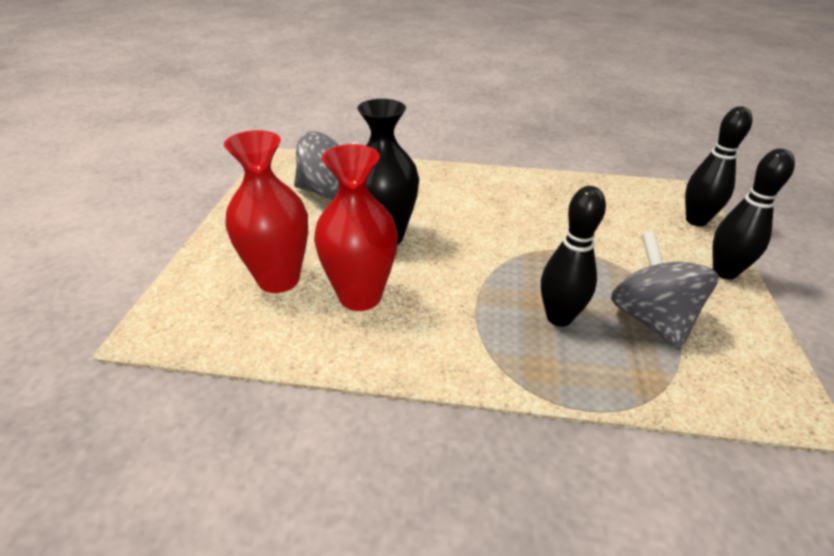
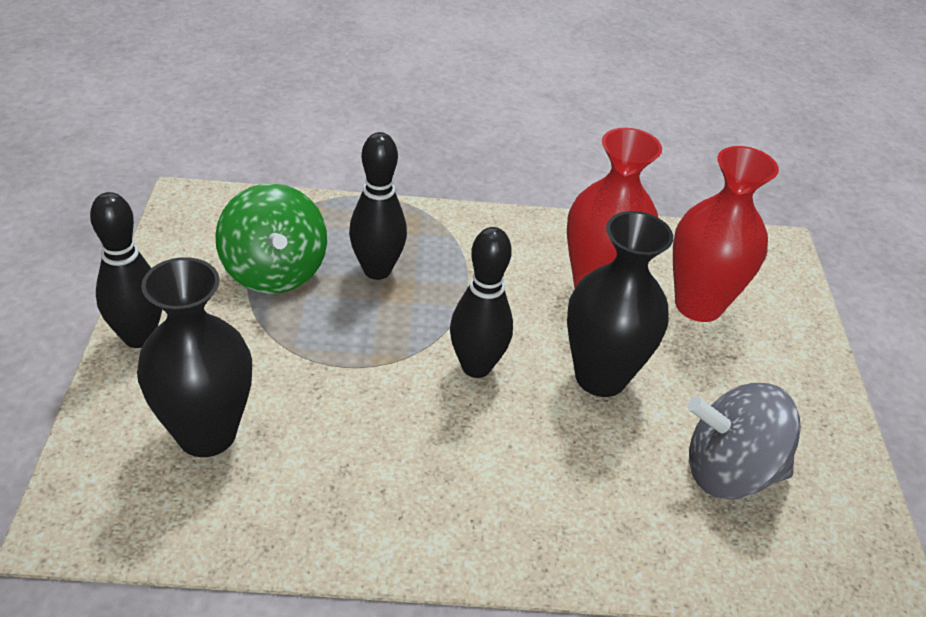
camera: 170 degrees right, 5 degrees up
(638, 220) = (207, 434): none -> black vase
(651, 319) = (274, 271): grey spinning top -> green spinning top
(696, 221) = (106, 438): black bowling pin -> black bowling pin (476, 366)

